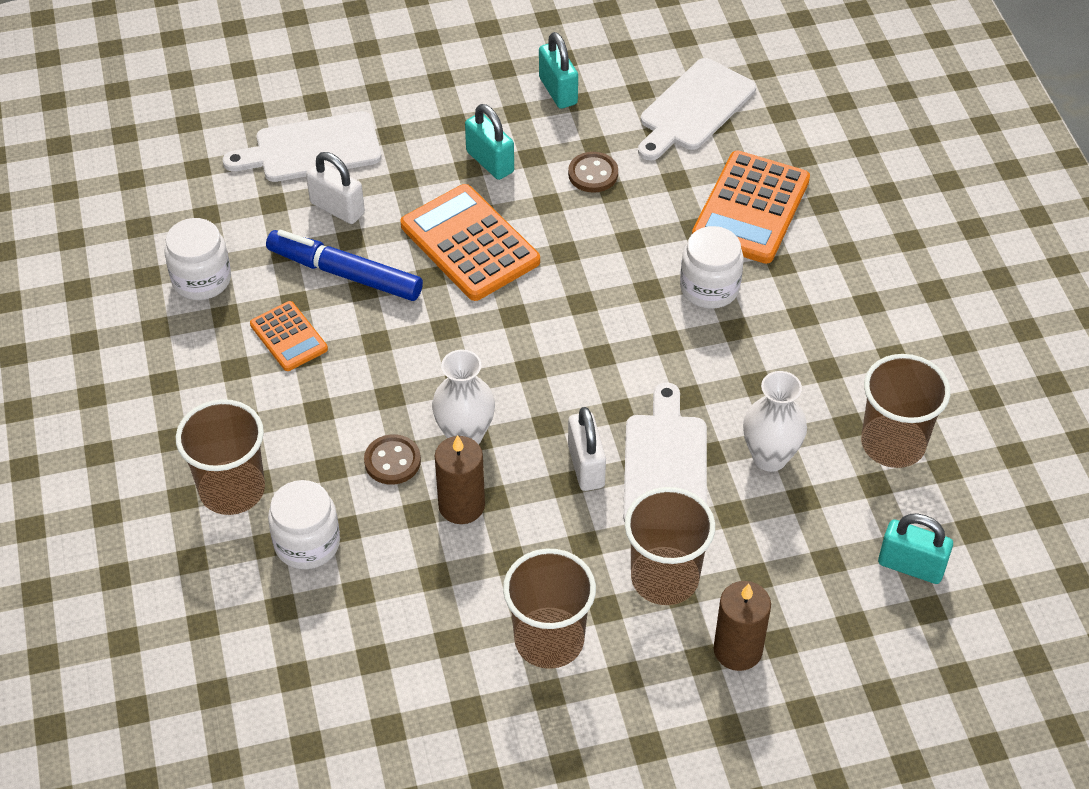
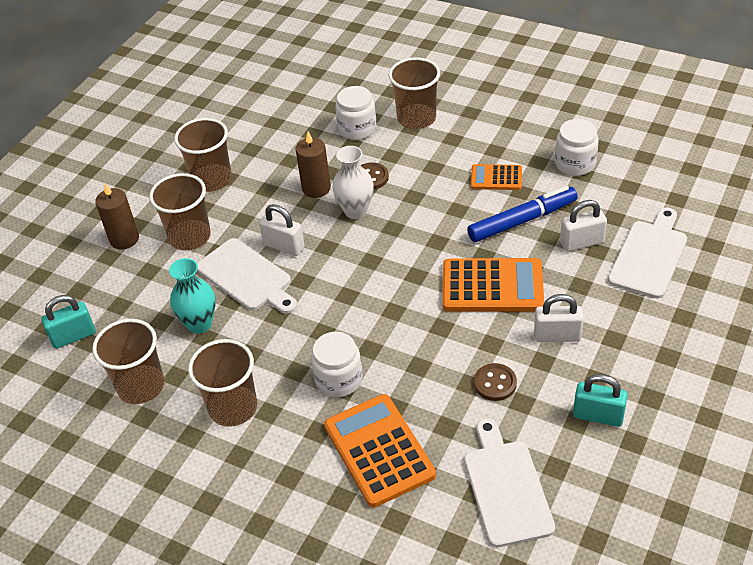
camera: 135 degrees right, 5 degrees down
(490, 162) = (557, 336): turquoise padlock -> white padlock
(770, 457) = (199, 324): white vase -> turquoise vase
(829, 346) = (233, 408): none -> brown cup

